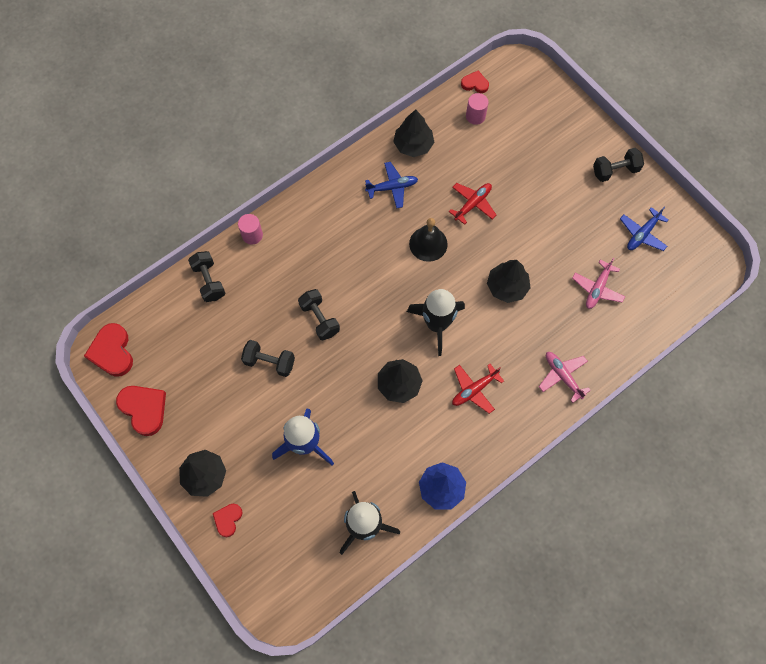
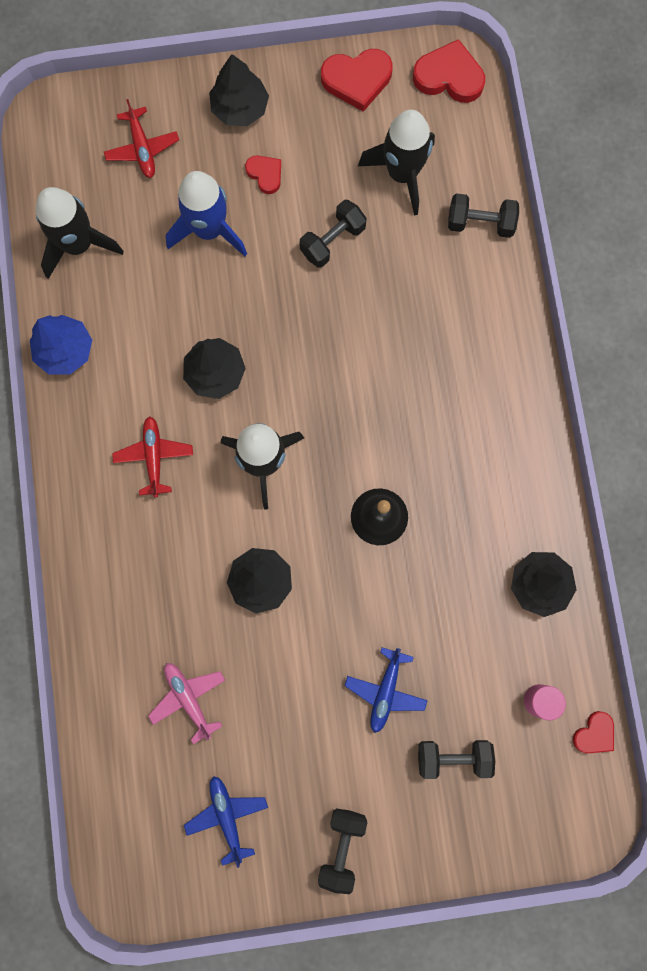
camera: 120 degrees right, 10 degrees up
(199, 344) = (402, 174): none -> black rocket
(228, 519) = (176, 109): red heart -> red heart (265, 174)
(252, 235) = (516, 304): pink cylinder -> none
(319, 319) = (354, 326): black dumbbell -> black dumbbell (453, 757)
(392, 187) = (488, 518): blue plane -> blue plane (385, 691)
(473, 204) = (403, 610): red plane -> red plane (142, 148)
(562, 376) = (104, 575): pink plane -> none

